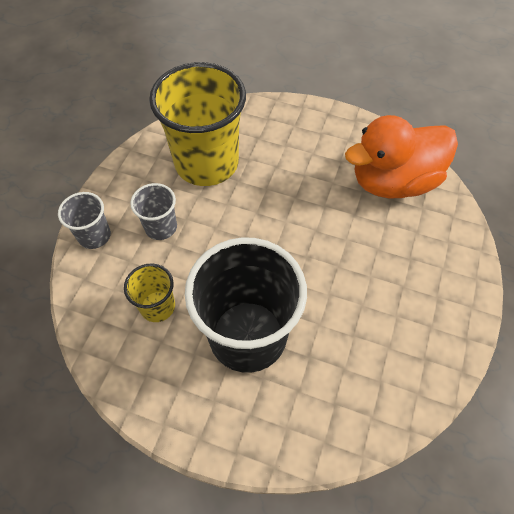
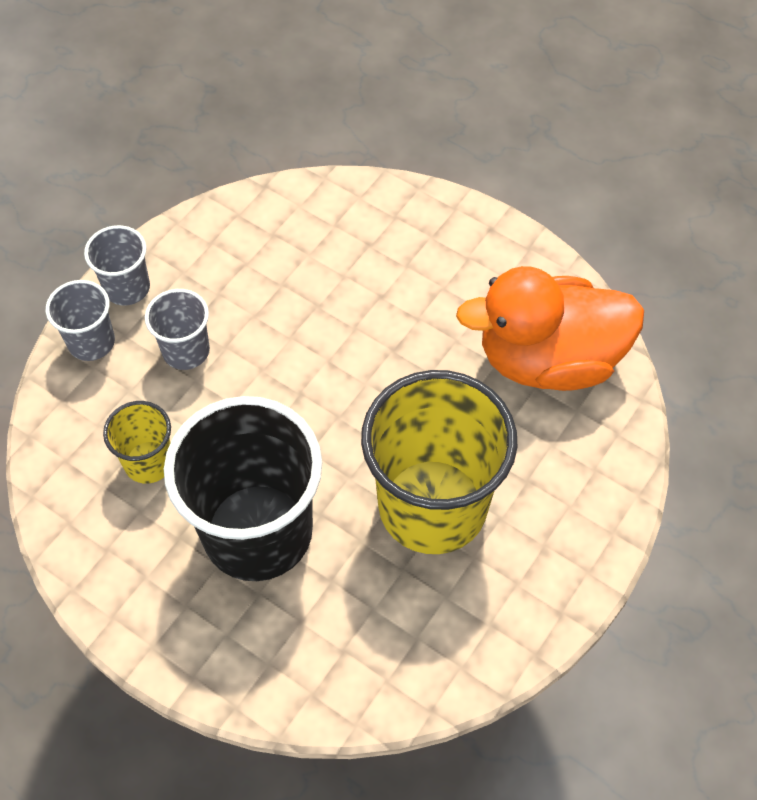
camera: 15 degrees right, 0 degrees up
(109, 196) = (127, 288): none -> grey cup
(206, 163) = (280, 268): yellow cup -> yellow cup (432, 506)

